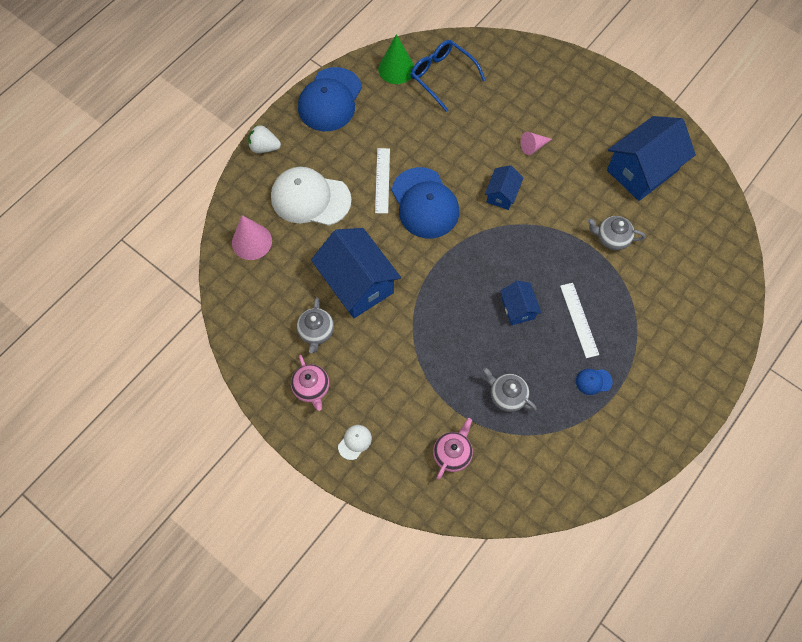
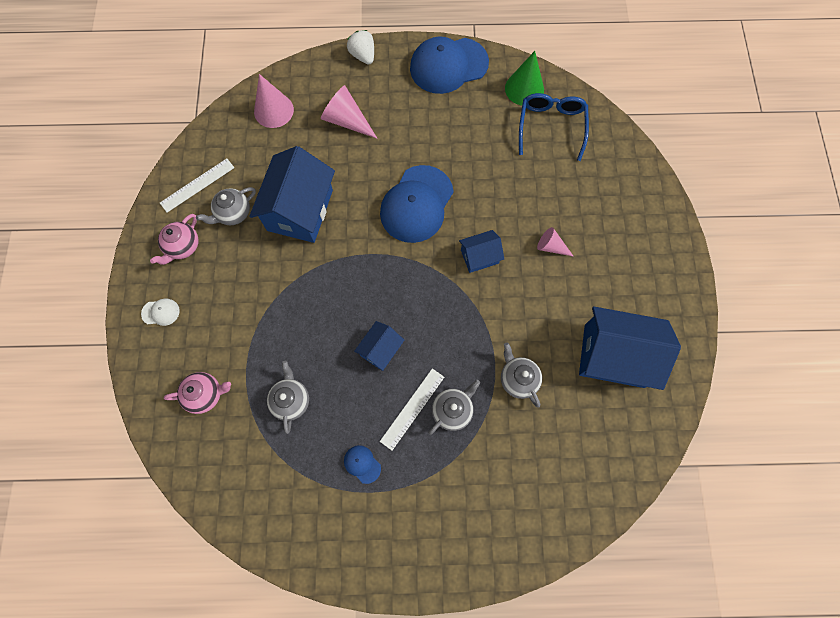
camera: 50 degrees right, 5 degrees up
(310, 198) = (346, 120): white cap -> pink cone
(382, 180) = (409, 158): white ruler -> white ruler (197, 185)
(600, 295) = (452, 410): none -> grey teapot

